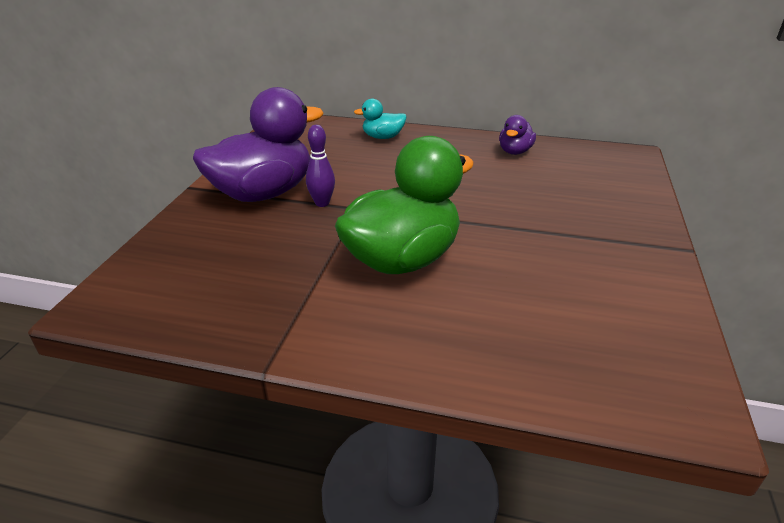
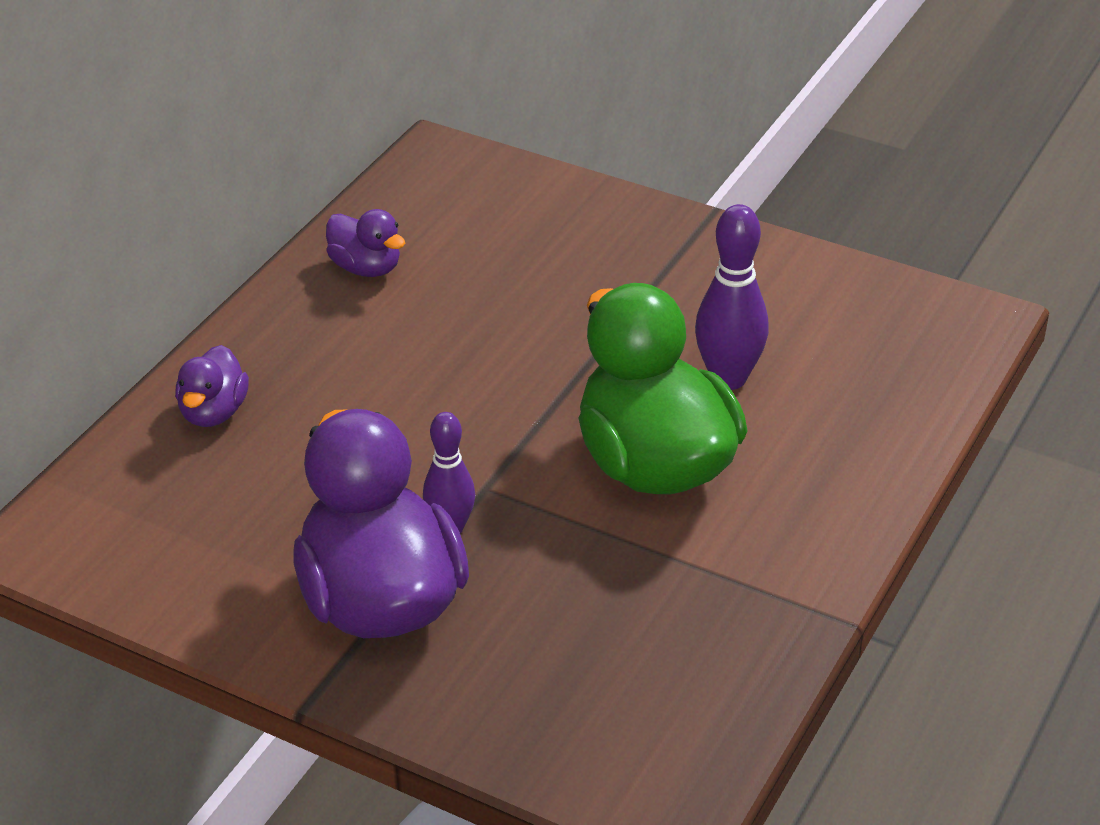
camera: 75 degrees left, 5 degrees up
(382, 137) = (213, 412): turquoise duck -> purple duck
(506, 278) = (728, 378): none -> purple bowling pin

